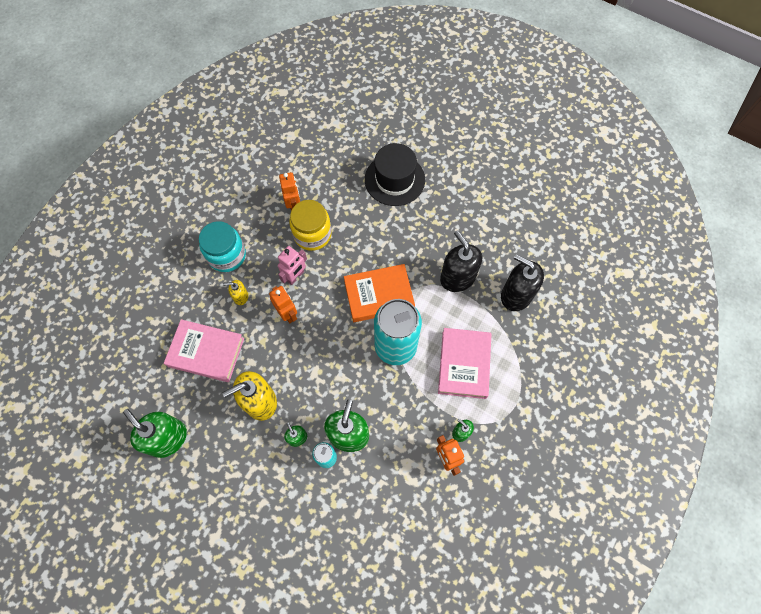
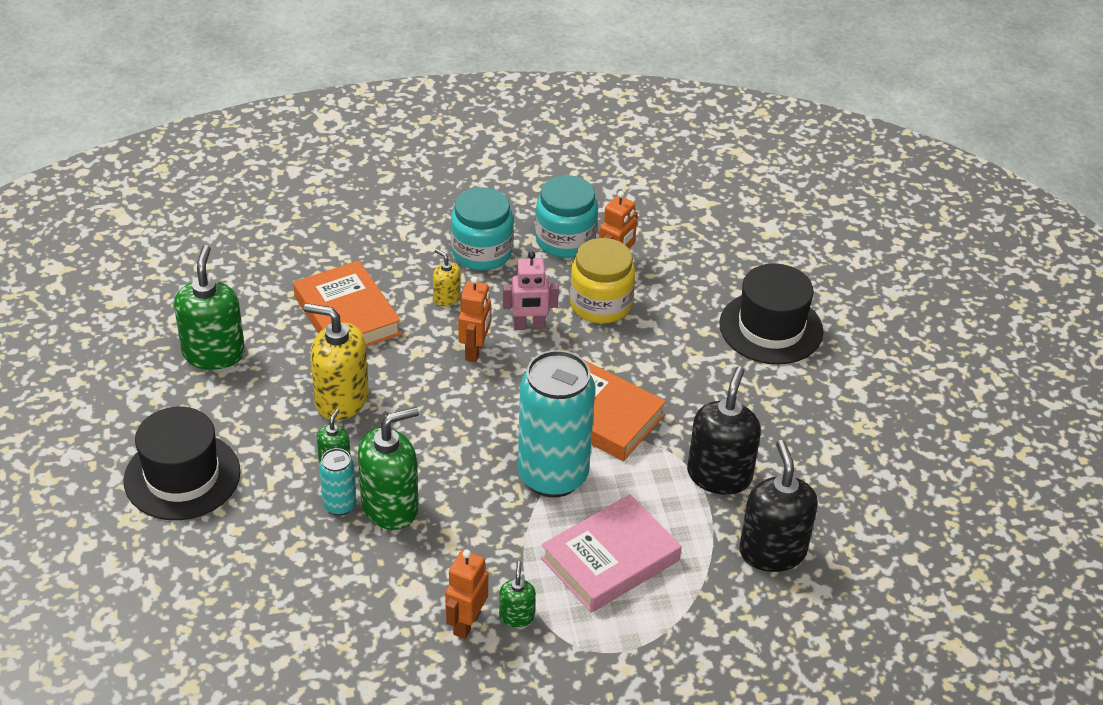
camera: 45 degrees right, 25 degrees down
(206, 352) = (347, 315): pink book -> orange book
(238, 520) = (182, 476): none -> black hat
(256, 212) = (565, 240): none -> turquoise jar

